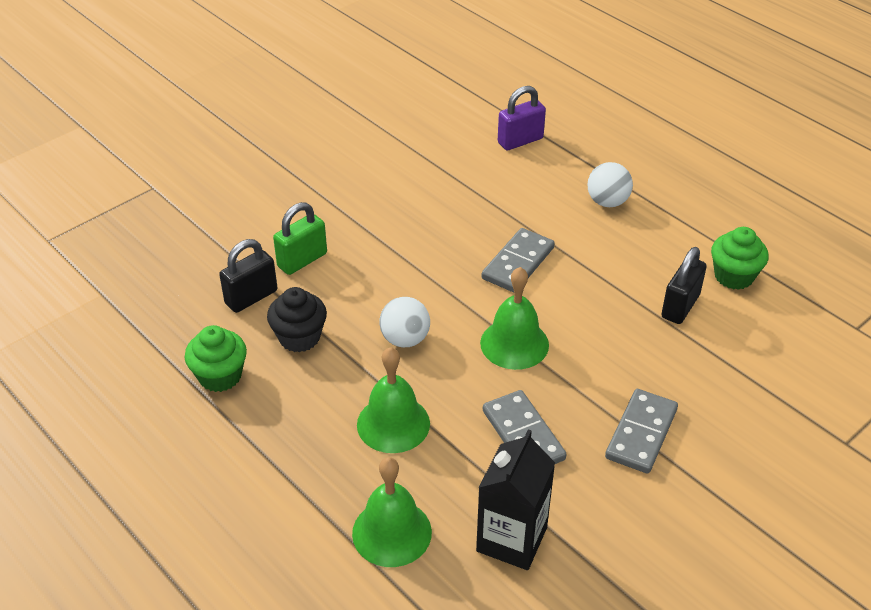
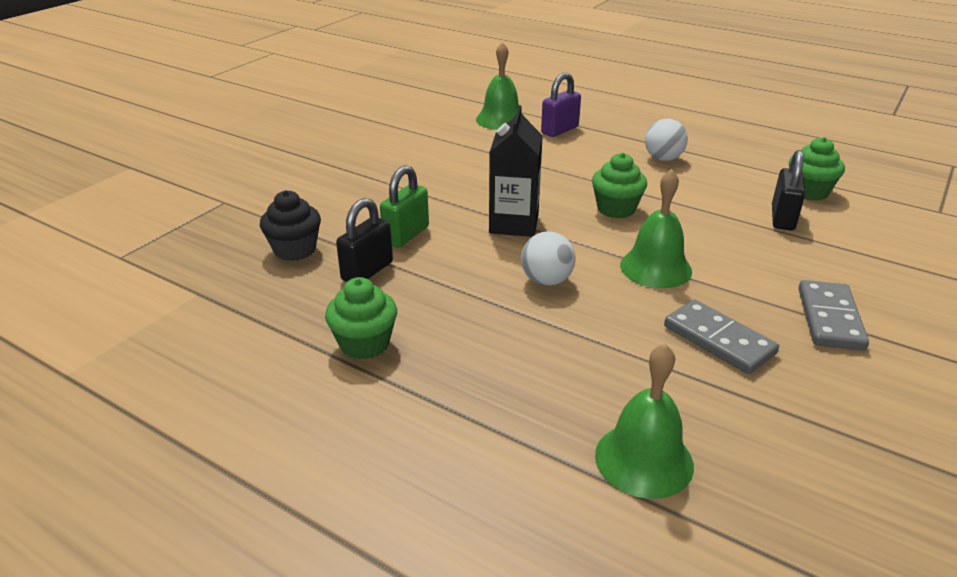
camera: 15 degrees left, 10 degrees down
(299, 337) = (436, 296): black cupcake -> black cupcake (295, 250)
(393, 424) = (579, 354): green bell -> green bell (501, 119)
(511, 539) = (778, 439): black carton -> black carton (514, 224)
(518, 263) = (616, 209): grey domino -> green cupcake

